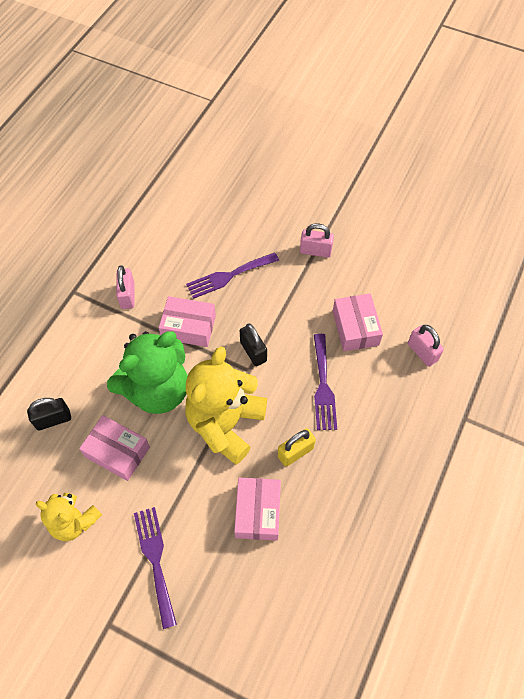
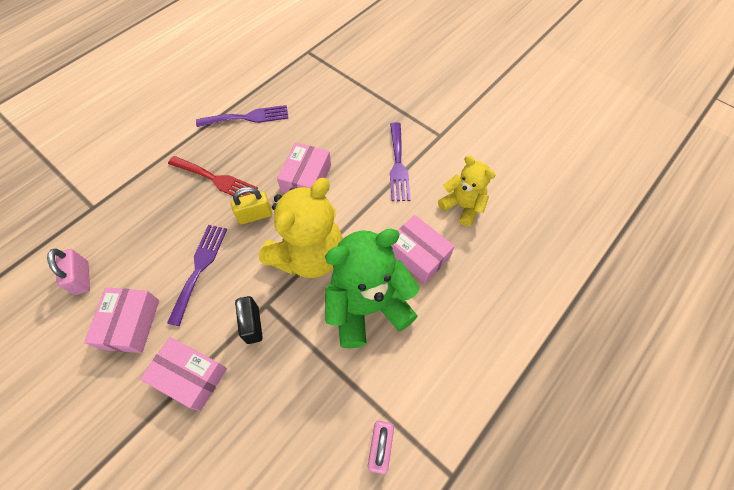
camera: 165 degrees left, 0 degrees up
(53, 419) = (480, 302): black padlock -> none
(188, 327) = (314, 376): pink box -> pink box (190, 376)
(229, 276) = (241, 442): purple fork -> purple fork (247, 117)
(315, 251) = (112, 452): pink padlock -> none
(357, 484) = (216, 179): none -> red fork

